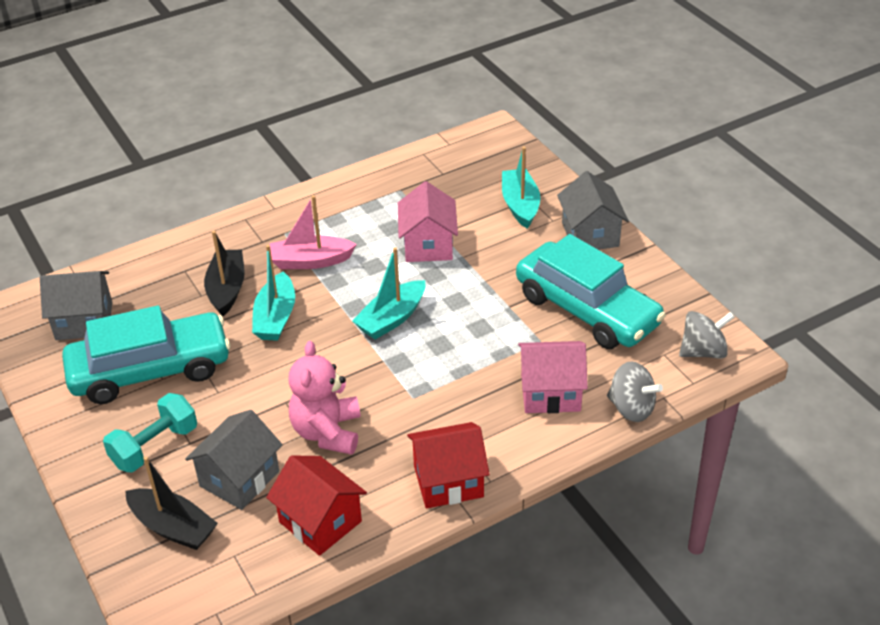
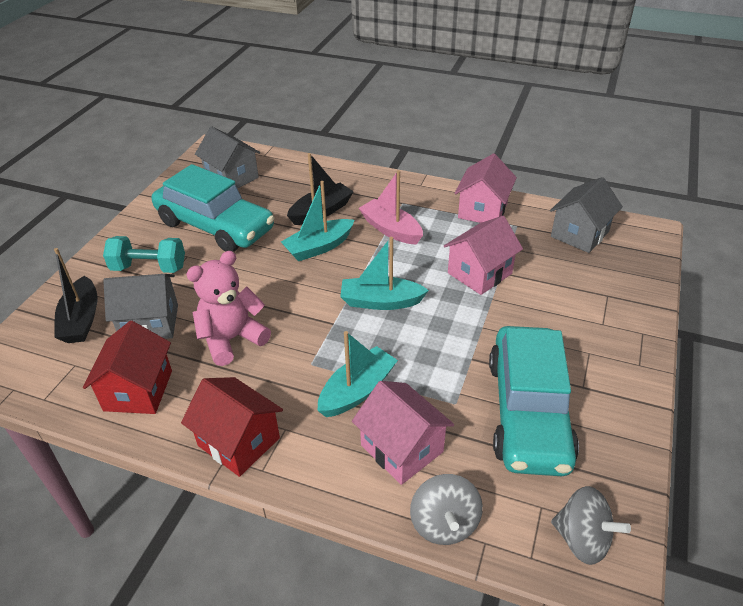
camera: 50 degrees right, 0 degrees up
(357, 195) = (482, 210): none -> pink house
(520, 205) = (591, 295): turquoise boat -> turquoise boat (357, 391)
(590, 234) = (619, 357): grey house -> grey house (579, 234)

